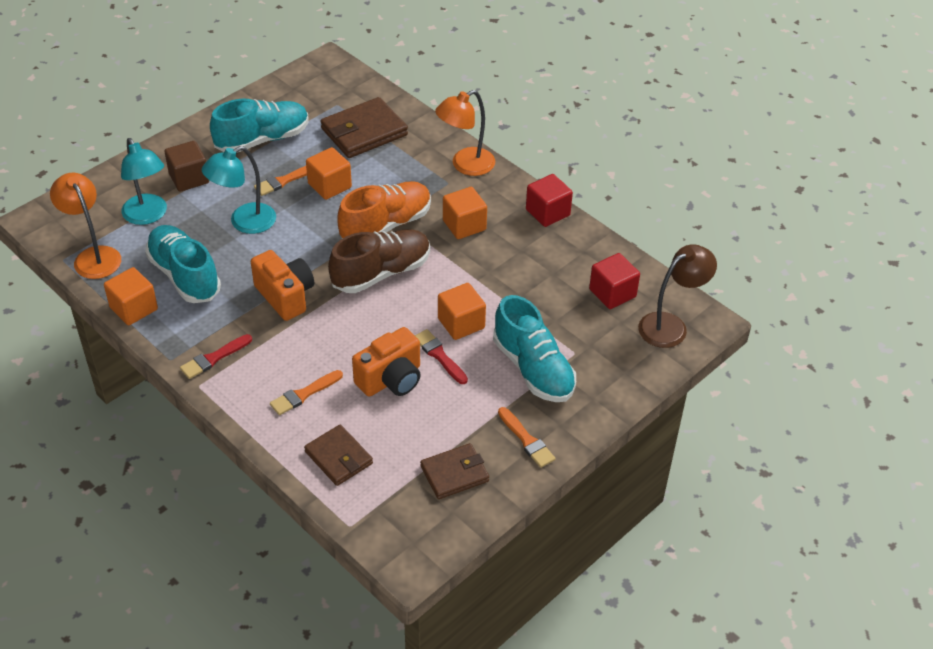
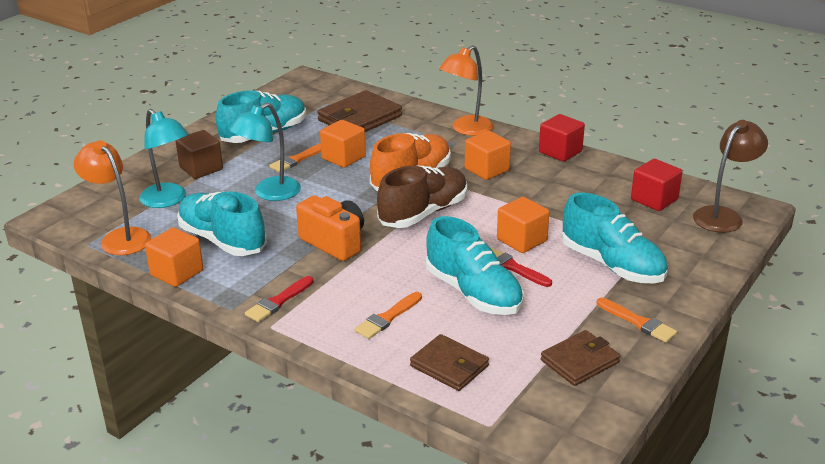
camera: 10 degrees left, 15 degrees down
(391, 379) = (473, 293): orange camera -> turquoise shoe

